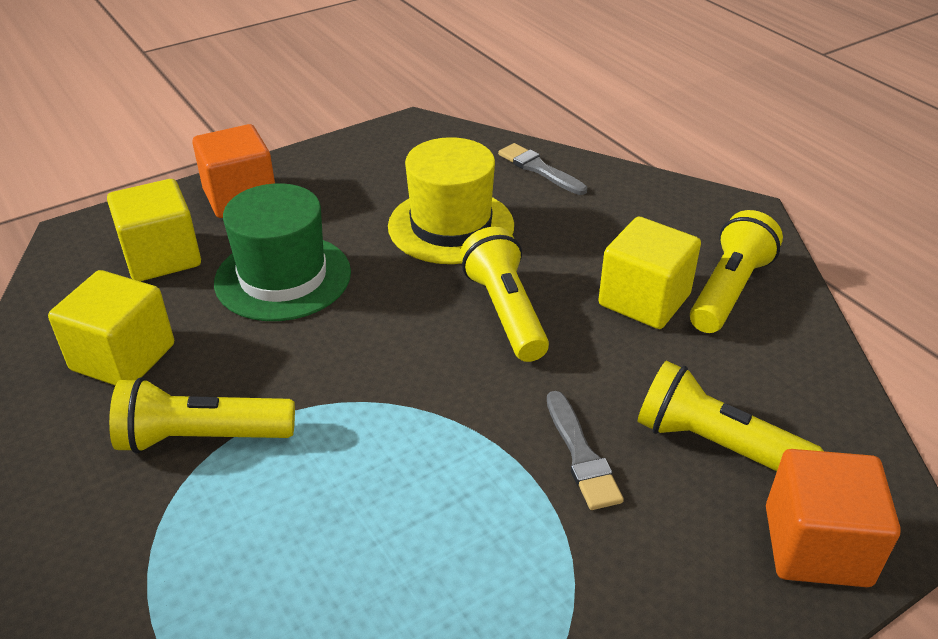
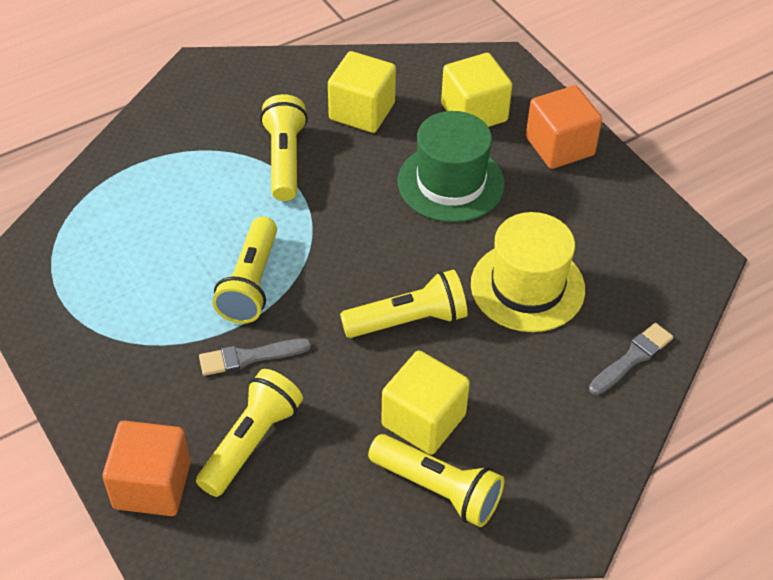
camera: 90 degrees right, 10 degrees up
(450, 462) = (250, 283): none -> yellow flashlight

